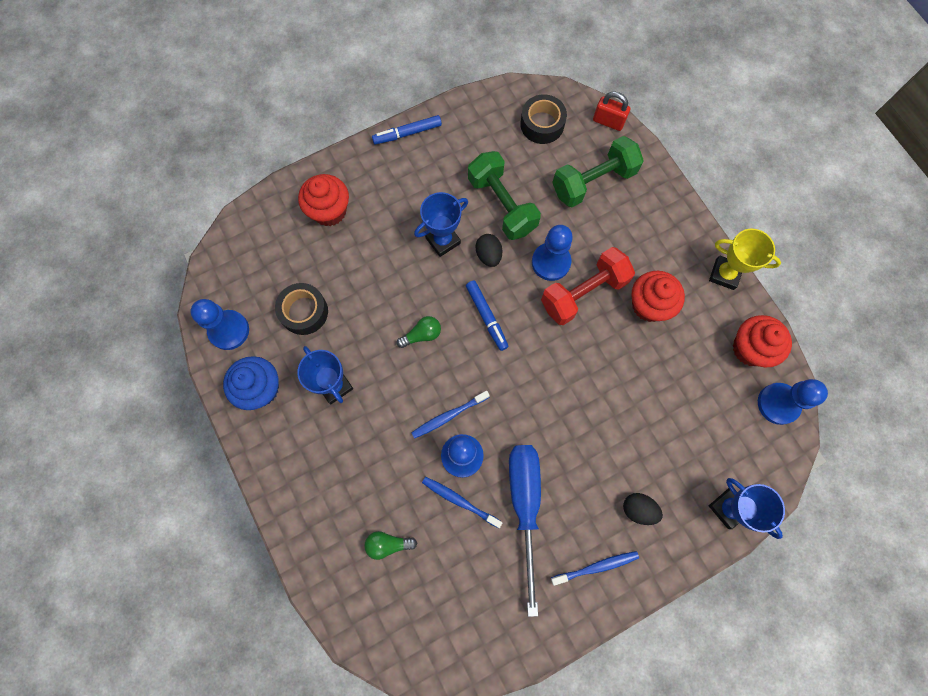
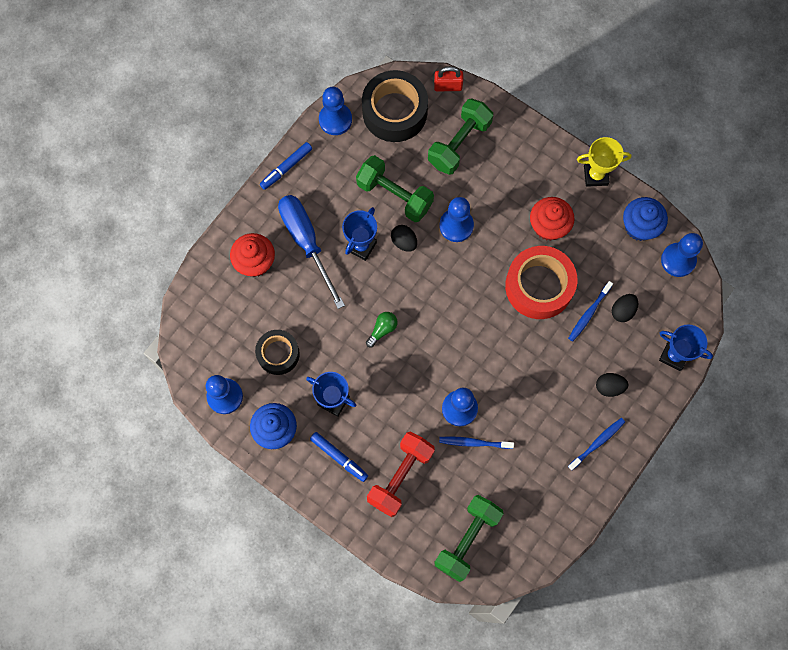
camera: 25 degrees left, 0 degrees up
(388, 544) = (436, 499): green light bulb -> none
(400, 606) = (467, 539): none -> green dumbbell
(449, 416) = (434, 383): blue toothbrush -> blue toothbrush (589, 313)
(479, 108) = (335, 120): none -> blue pawn
(486, 317) = (426, 292): blue marker -> blue marker (339, 457)
(524, 505) = (524, 423): blue screwdriver -> blue screwdriver (306, 242)
(542, 124) = (394, 112): black tape -> black tape, size x1.63
(583, 293) = (493, 239): red dumbbell -> red dumbbell (400, 476)
(609, 363) = (539, 286): none -> red tape
(691, 431) = (622, 311): none -> black egg
(750, 348) = (639, 226): red cupcake -> blue cupcake

